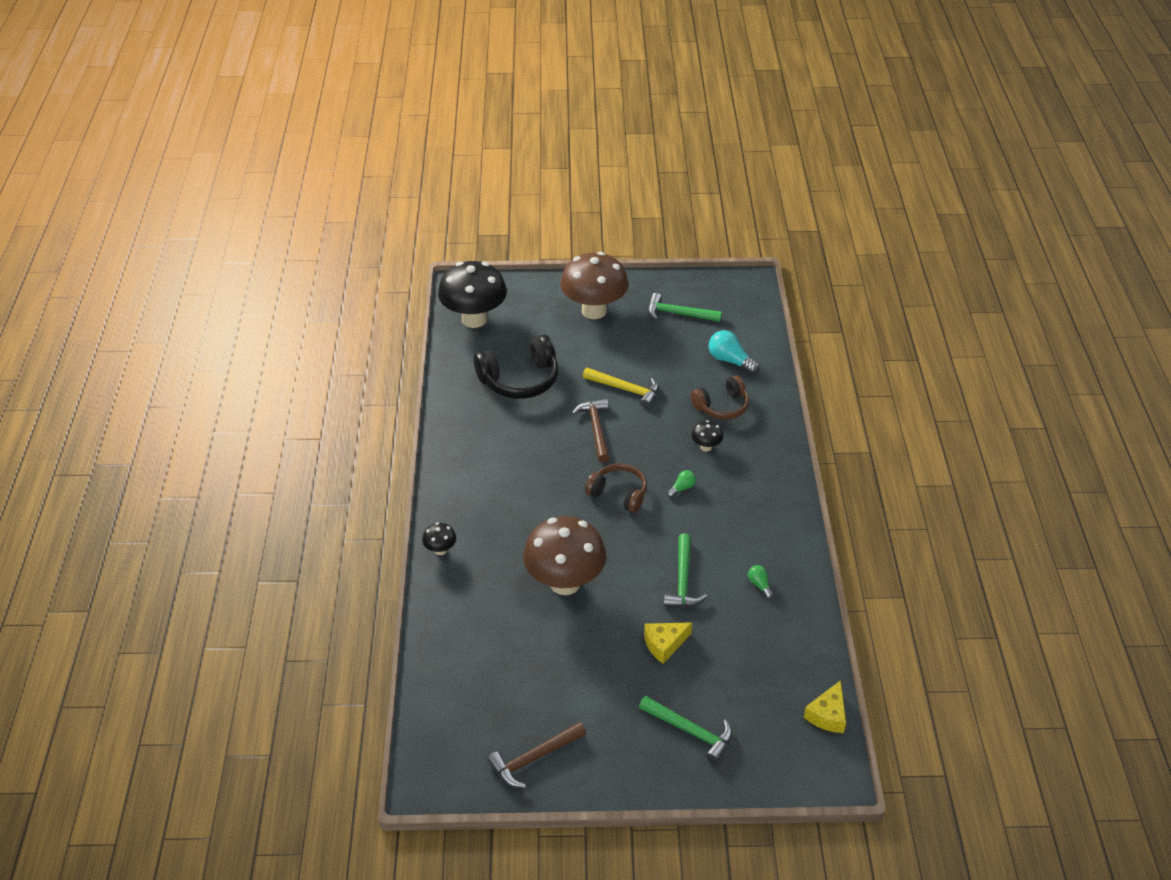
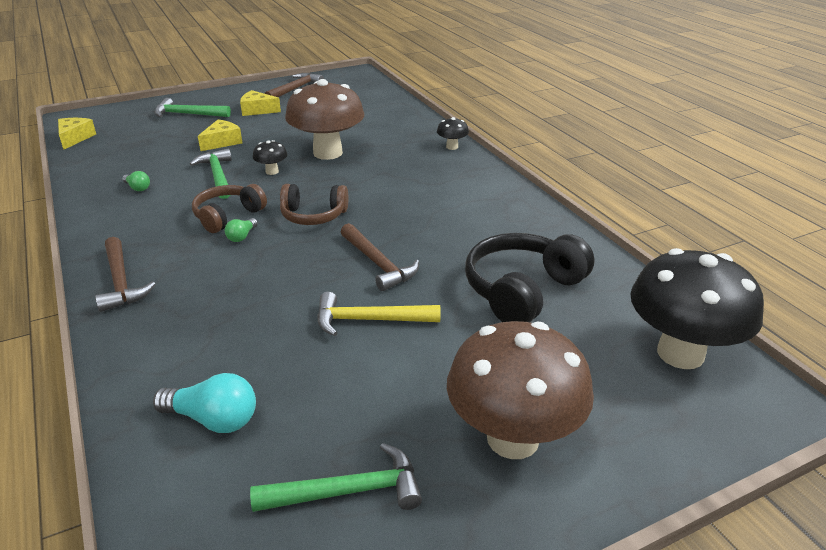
camera: 155 degrees right, 10 degrees down
(604, 710) = (257, 110): none -> yellow cheese
(706, 447) = (223, 282): black mushroom -> black mushroom (272, 171)
(722, 406) = (212, 338): brown headphones -> brown headphones (228, 216)
(776, 470) = (121, 282): none -> brown hammer

